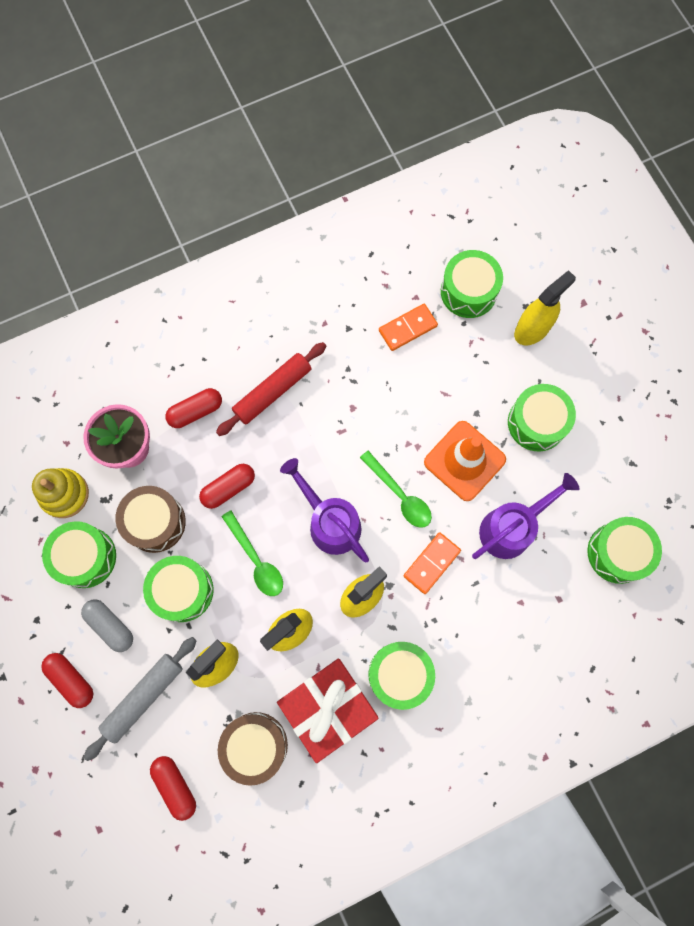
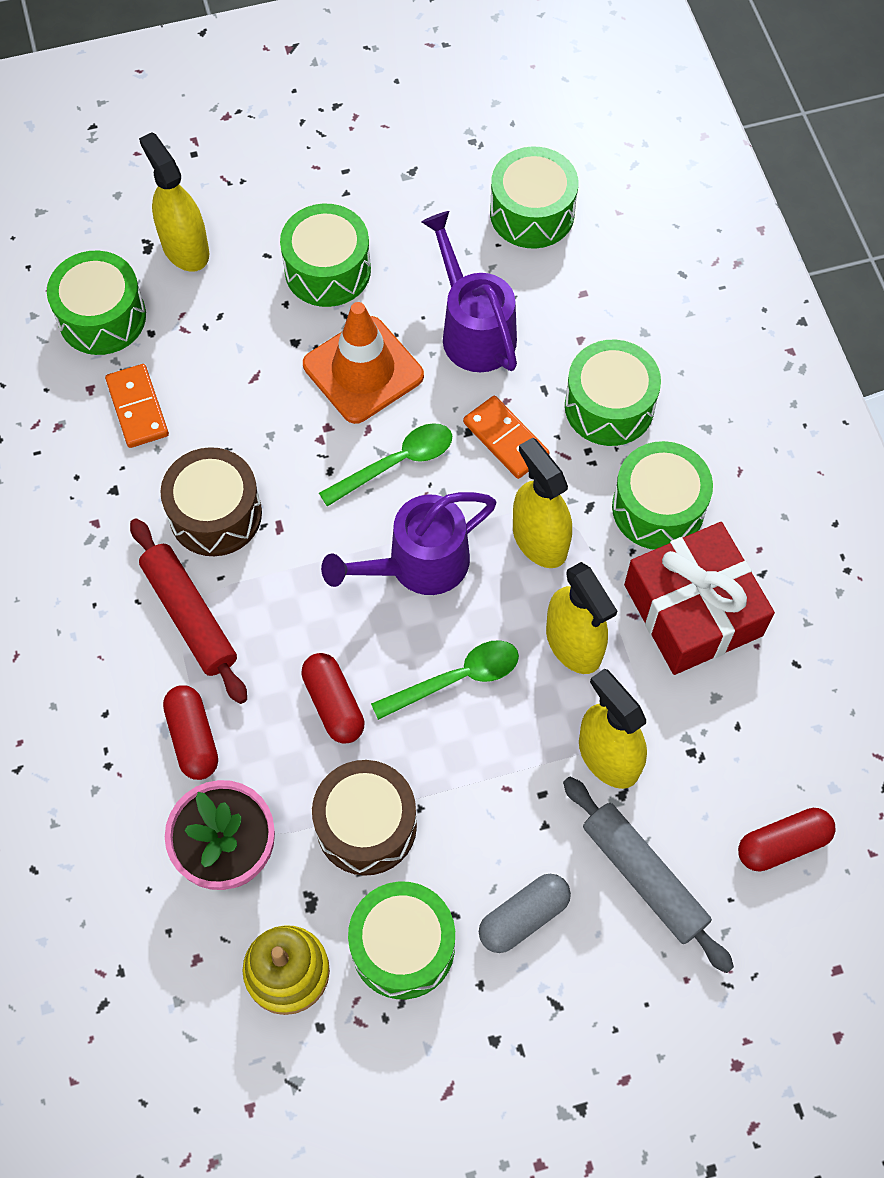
camera: 80 degrees left, 10 degrees down
(71, 680) = (601, 990): red capsule -> none
(182, 590) = (485, 796): green drum -> green drum (609, 406)
(255, 745) = (735, 719): brown drum -> brown drum (215, 514)

